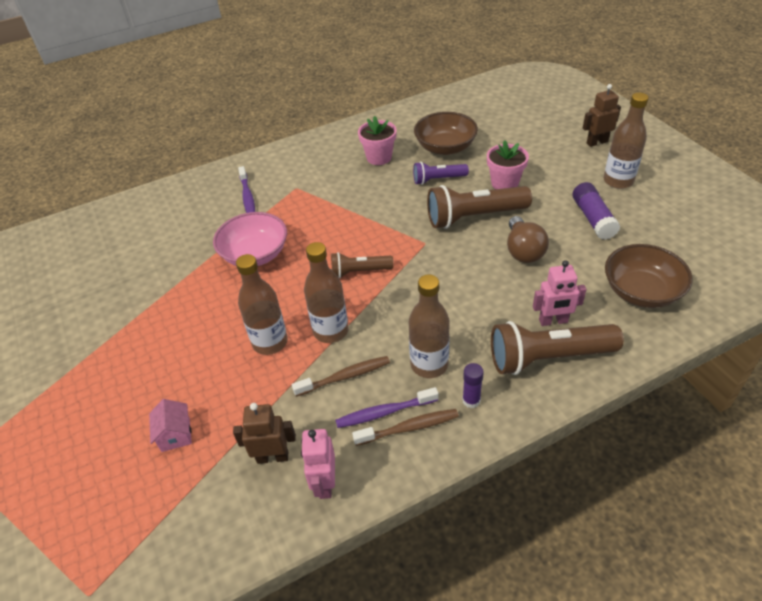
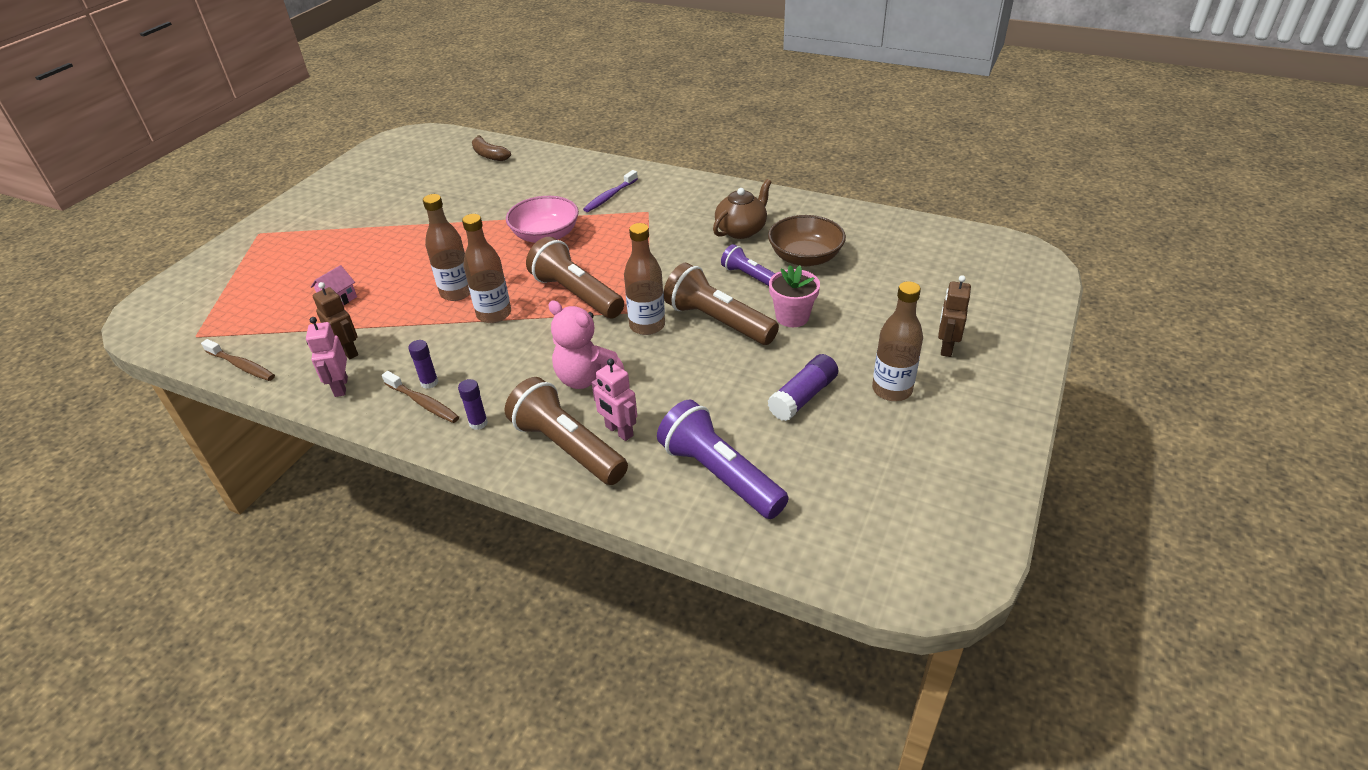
camera: 50 degrees right, 5 degrees down
(78, 236) = (489, 155): none -> brown banana
(325, 483) = (340, 387): pink robot -> pink robot turned 60 degrees counterclockwise
(345, 376) = (451, 345): brown toothbrush -> brown toothbrush (242, 366)
(359, 271) = (576, 294): brown flashlight -> brown flashlight, size x1.75
(379, 157) = (741, 230): pink flower pot -> brown teapot
(384, 412) = (429, 382): purple toothbrush -> purple glue stick
(429, 364) = (500, 382): brown bottle -> brown bottle (647, 325)
(474, 312) = (586, 378): none -> pink teddy bear
(523, 251) = (700, 372): brown light bulb -> none
(597, 142) = (946, 347): brown robot -> brown robot turned 105 degrees counterclockwise
(641, 291) = (720, 474): brown bowl -> purple flashlight

